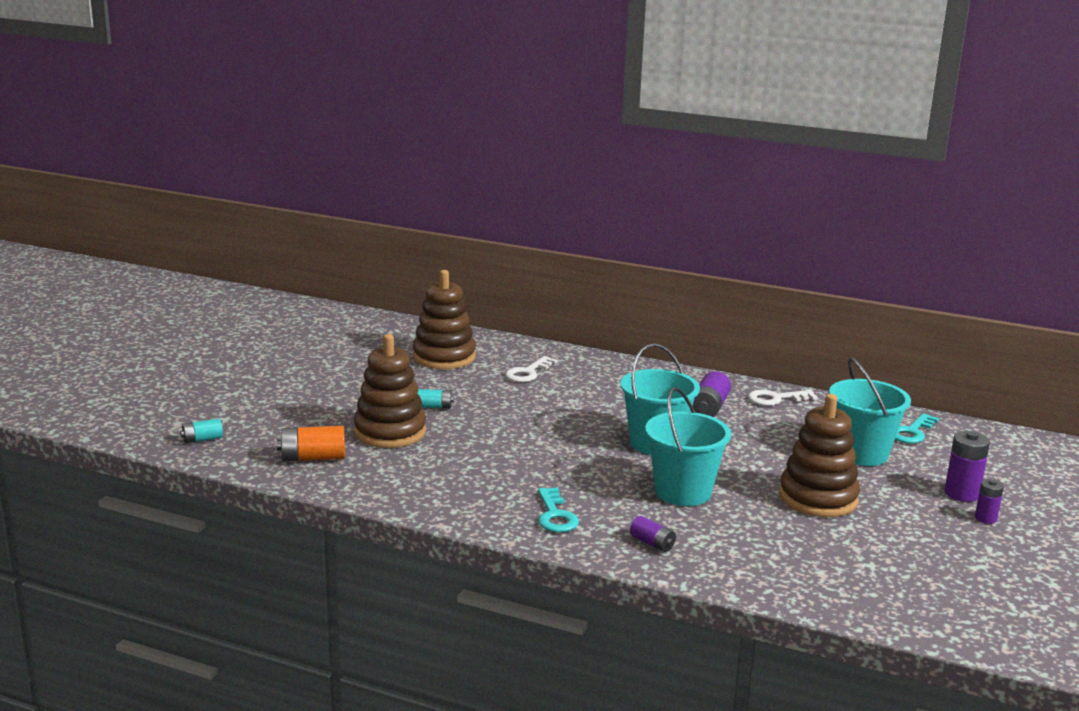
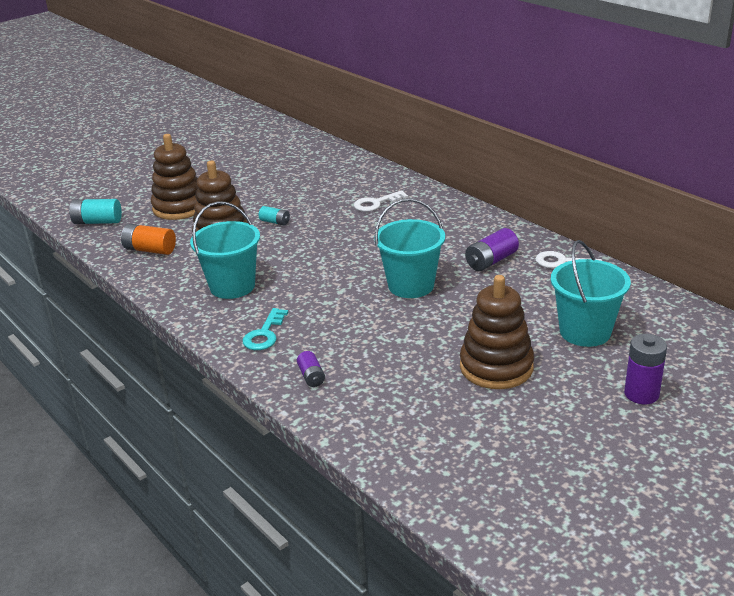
camera: 30 degrees right, 10 degrees up
(202, 439) = (97, 222): turquoise battery -> turquoise battery, size x1.64
(444, 357) = (326, 180): brown stacking toy -> brown stacking toy (179, 207)
(682, 492) = (385, 335): turquoise bucket -> turquoise bucket (232, 286)
(912, 432) = (660, 320): turquoise key -> none
(985, 518) = (638, 425): purple battery -> none

